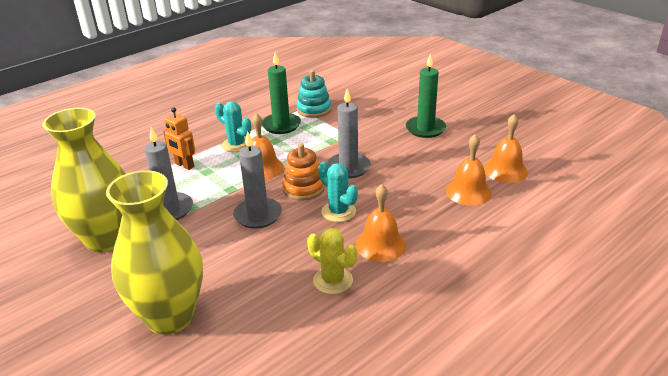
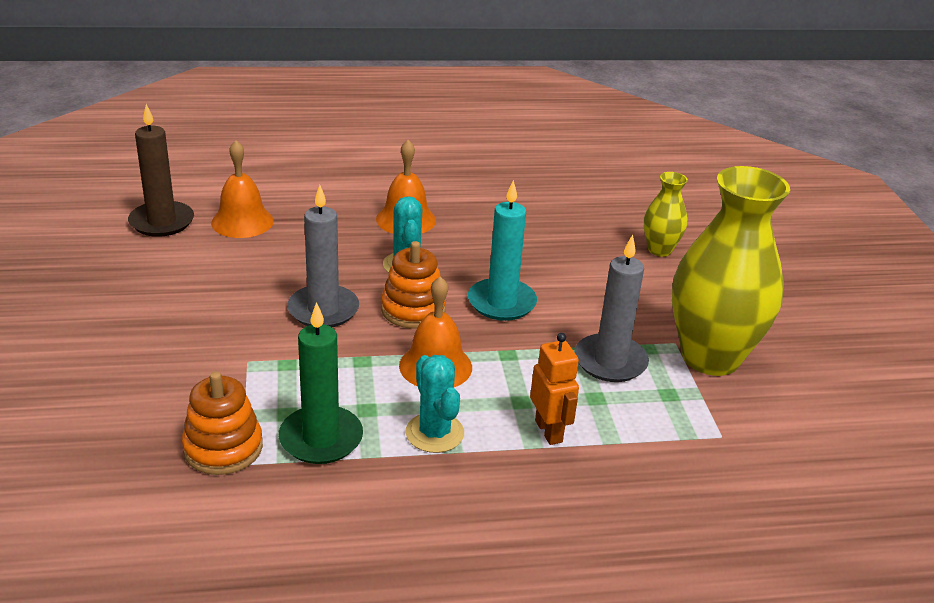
camera: 150 degrees left, 0 degrees up
(170, 317) = (659, 250): yellow vase -> yellow vase, size x0.48
(258, 215) = (501, 303): grey candle -> turquoise candle
(314, 109) = (223, 448): turquoise stacking toy -> orange stacking toy
(333, 280) = (485, 214): yellow cactus -> none
(425, 129) = (134, 315): green candle -> none
(505, 170) = (162, 222): orange bell -> brown candle

